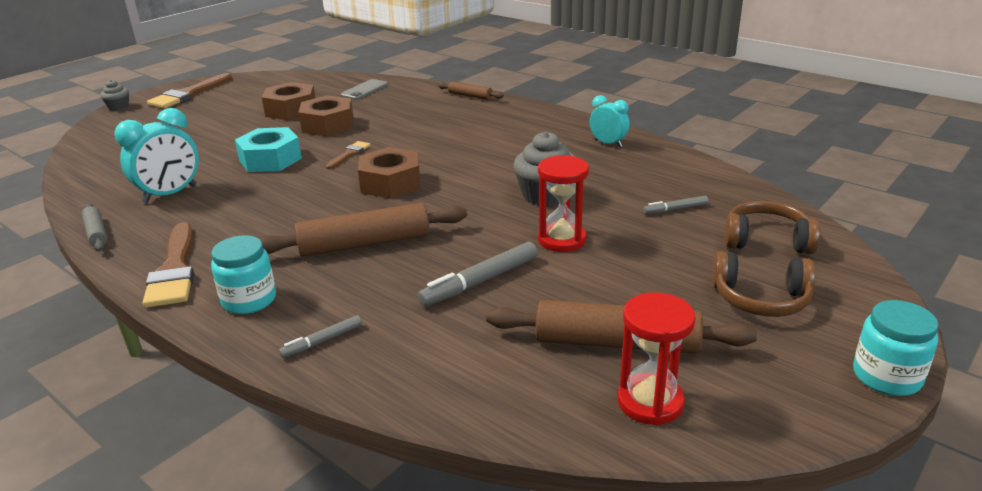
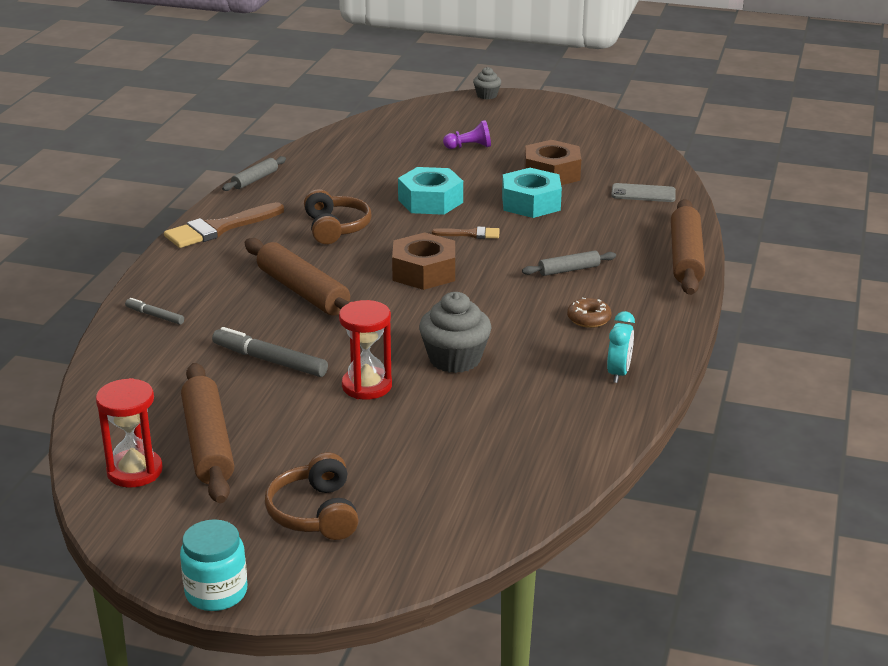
camera: 65 degrees right, 0 degrees up
(170, 194) = (334, 183): turquoise clock -> none
(189, 94) = (545, 113): brown brush -> none
(198, 129) = (469, 147): none -> purple pawn
(249, 300) = (194, 271): turquoise jar -> none
(328, 125) = (531, 203): brown nut -> turquoise nut
(448, 132) = (569, 270): none -> grey rolling pin
(470, 96) = (686, 257): brown rolling pin -> brown rolling pin, size x1.92
(525, 139) = (589, 319): none -> brown donut
(675, 209) = (474, 442): grey marker -> none
(766, 240) = (438, 508): brown headphones -> brown headphones (335, 228)

